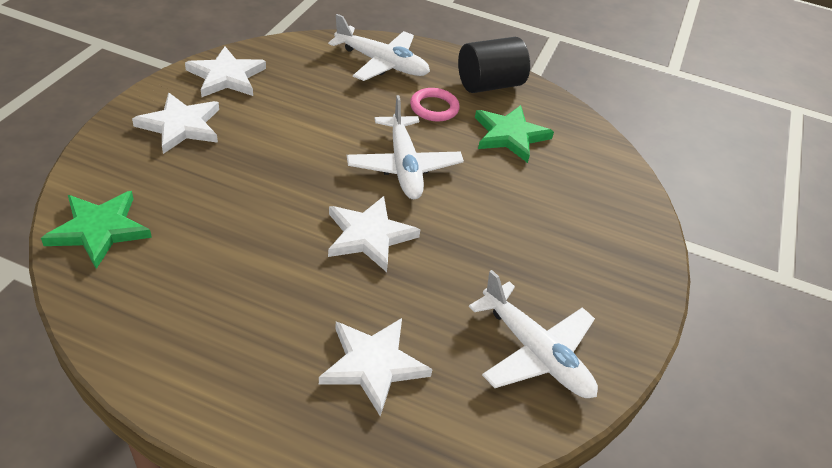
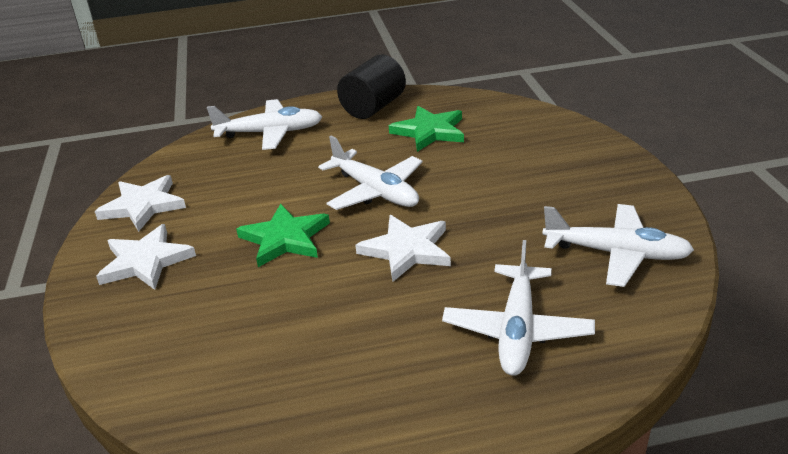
camera: 25 degrees left, 10 degrees down
(99, 230) = (166, 377): green star -> green star (285, 239)
(373, 365) = (517, 330): white star -> white plane
(434, 108) = (350, 142): pink ring -> none

